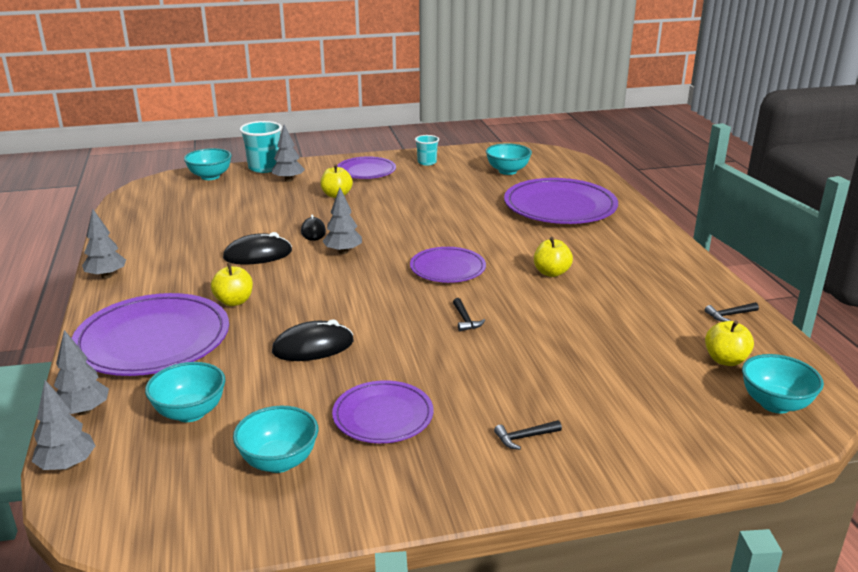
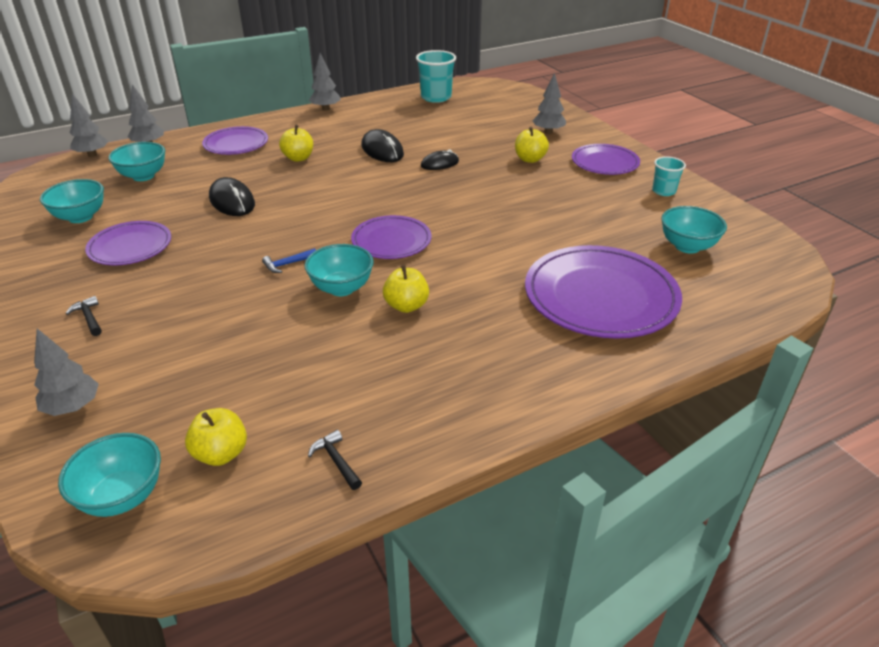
camera: 75 degrees right, 10 degrees up
(153, 340) = (236, 144): purple plate -> purple plate, size x0.58
(210, 176) = (528, 101): turquoise bowl -> turquoise bowl (341, 288)
(264, 168) = (568, 116): turquoise cup -> turquoise cup (436, 97)
(343, 252) = (404, 184): grey tree -> grey tree (73, 407)
(465, 320) = (287, 264): black hammer -> blue hammer

